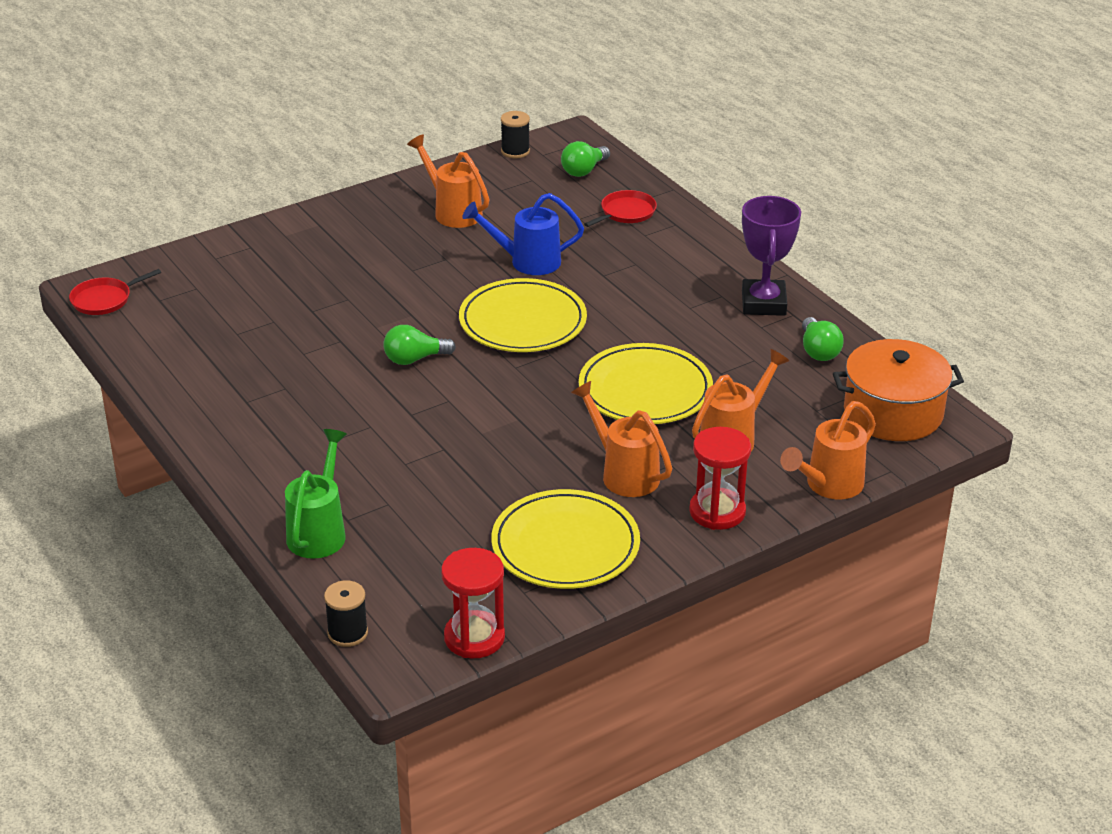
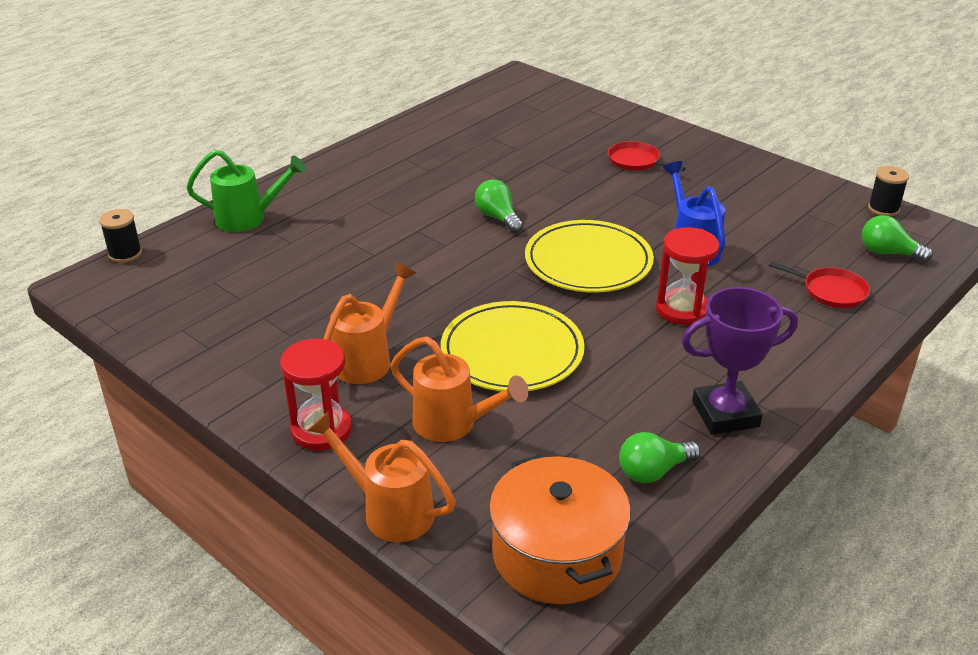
camera: 75 degrees right, 0 degrees up
(104, 299) = (506, 83): red pan -> red pan (636, 161)
(453, 211) = (745, 195): orange watering can -> none
(474, 637) = (120, 313): red hourglass -> red hourglass (682, 310)
(565, 545) = (250, 341): yellow plate -> none

